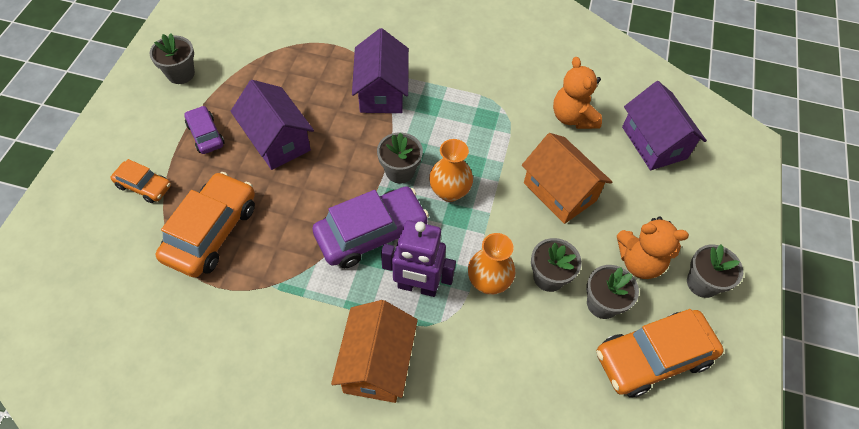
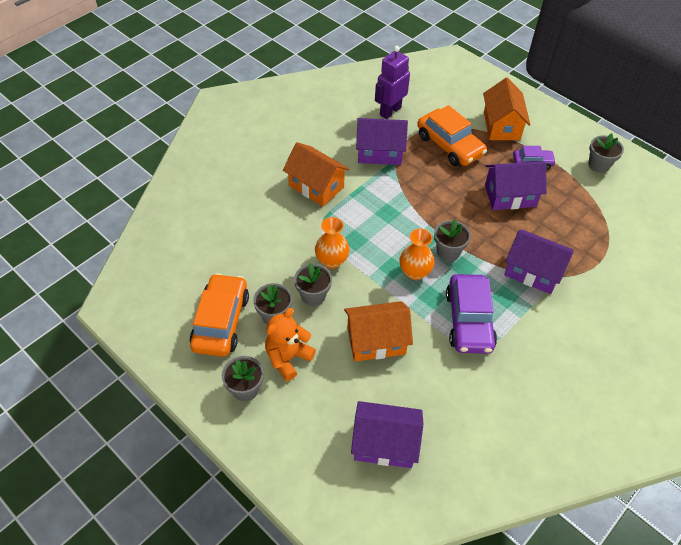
camera: 120 degrees right, 5 degrees down
(144, 186) = (501, 126): orange car -> orange house
(267, 312) = (379, 152): none -> purple house
(371, 233) = (405, 216): purple car -> purple car (469, 320)
(417, 287) = (352, 223): purple robot -> purple robot (390, 111)
(573, 117) = (444, 394): orange teddy bear -> none

